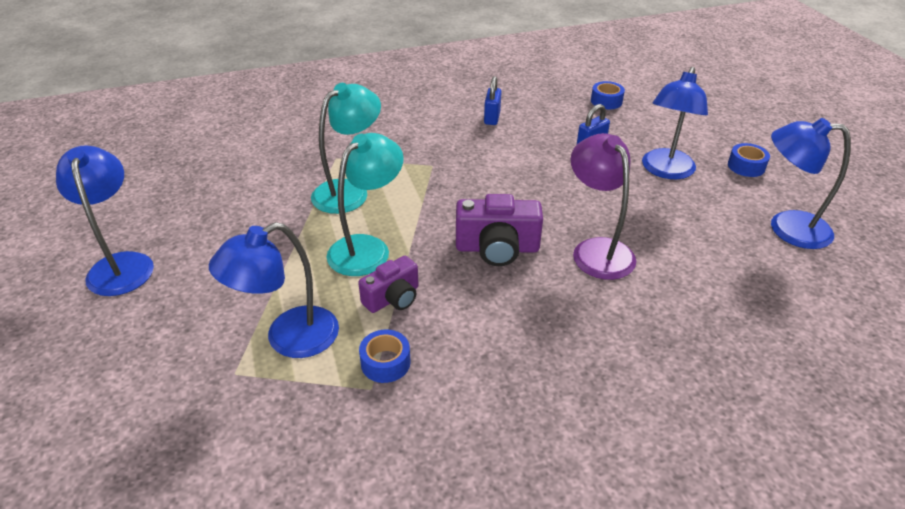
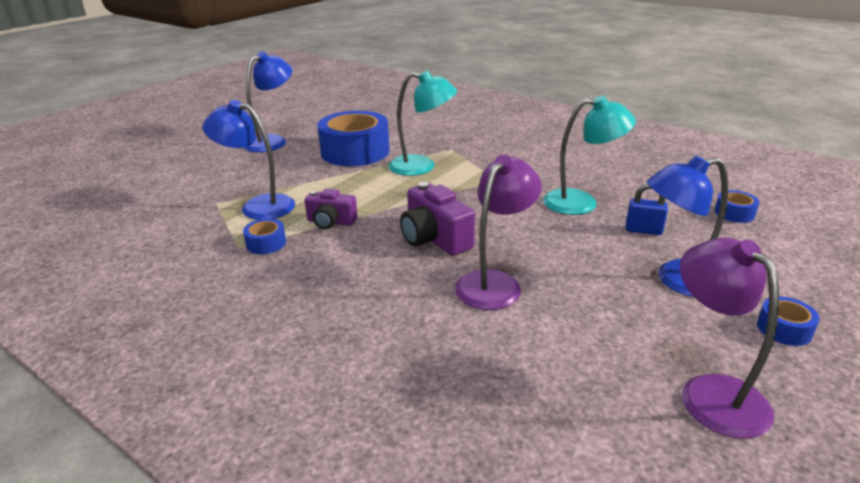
camera: 55 degrees right, 10 degrees down
(251, 216) = (355, 152): none -> blue tape
(367, 248) = (371, 195): turquoise lamp -> turquoise lamp (581, 202)
(492, 118) = (600, 177): blue padlock -> none
(787, 228) = (712, 392): blue lamp -> purple lamp

